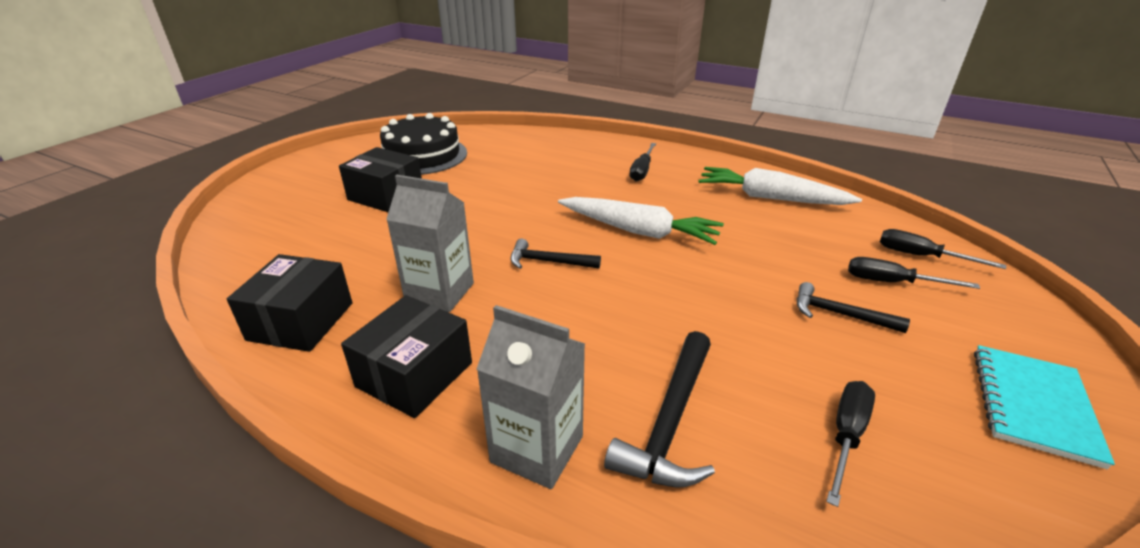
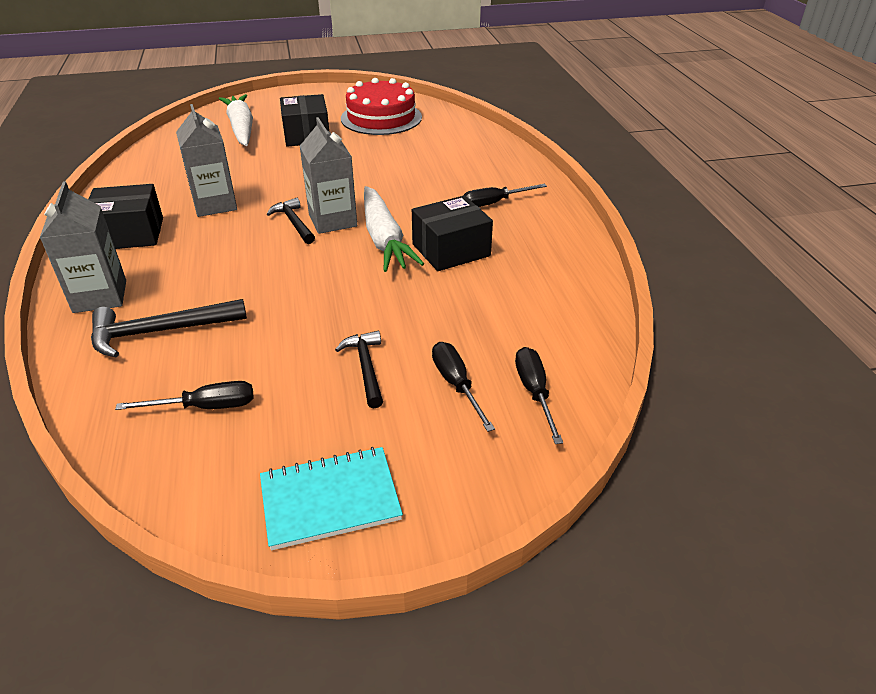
camera: 50 degrees right, 5 degrees up
(301, 321) = (145, 181): black box -> black box (451, 250)
(422, 155) = (381, 118): black cake -> red cake
(572, 242) = (332, 220): none -> grey carton
(770, 198) = (538, 278): white carrot -> white carrot (241, 128)

